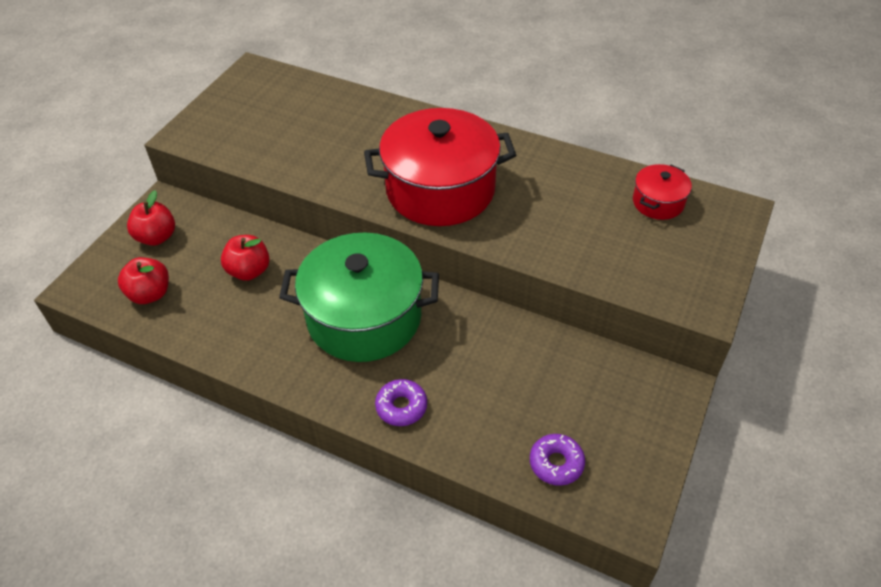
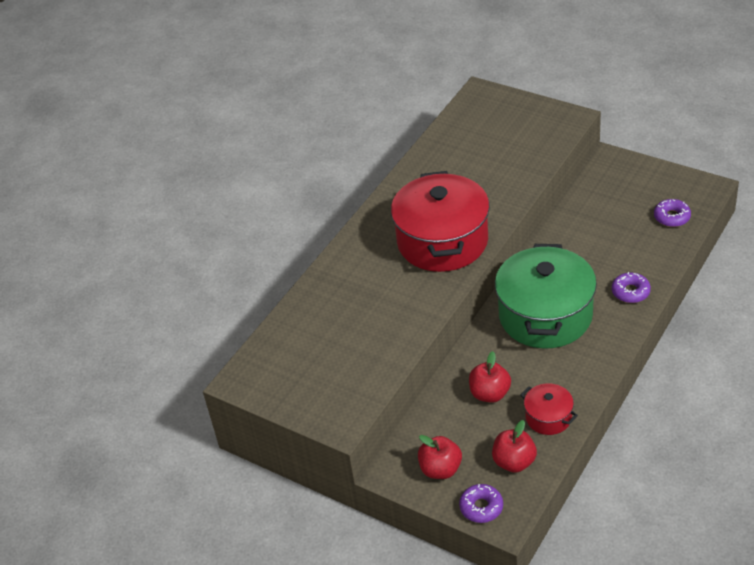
camera: 80 degrees left, 5 degrees down
(100, 270) = (481, 507): none -> purple donut
(658, 202) = (469, 128): red pot -> red pot (548, 417)

